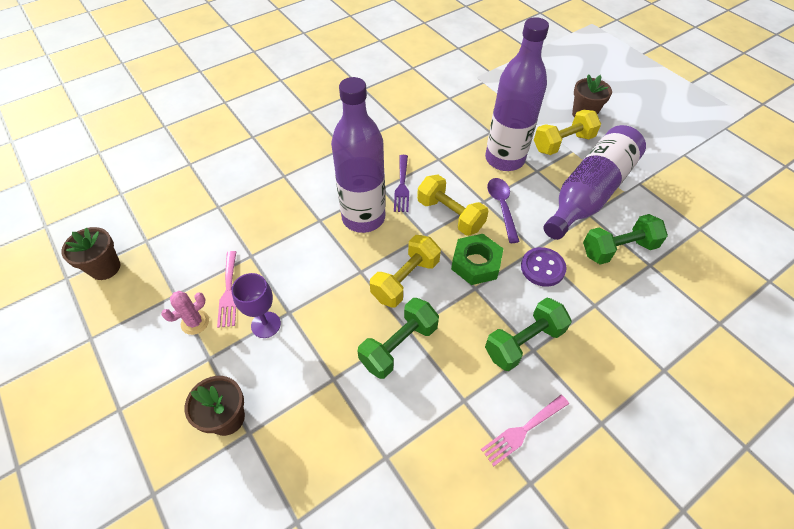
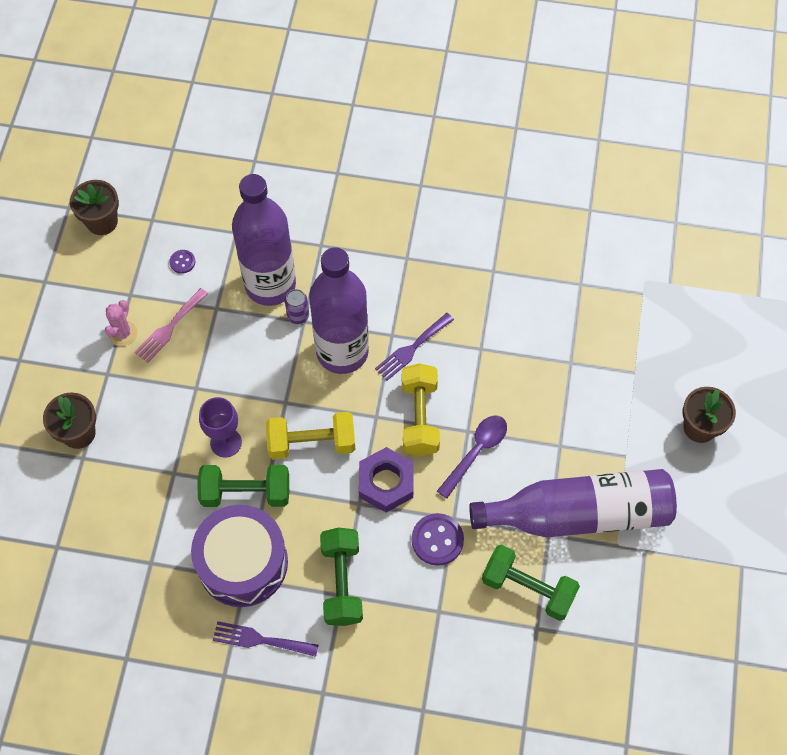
camera: 45 degrees right, 10 degrees up
(195, 322) = (123, 333): pink cactus -> pink cactus turned 75 degrees counterclockwise
(196, 248) = (182, 262): none -> purple button
(266, 325) = (169, 383): purple goblet -> purple goblet (226, 442)
(312, 220) = (298, 316): none -> purple can
(449, 391) = (242, 562): none -> purple drum
(476, 263) = (386, 483): green nut -> purple nut
(504, 159) = (544, 405): purple bottle -> purple bottle (270, 285)
(522, 431) = (260, 640): pink fork -> purple fork
(524, 342) = (342, 582): green dumbbell -> green dumbbell turned 75 degrees clockwise
(563, 143) = (628, 440): yellow dumbbell -> none

